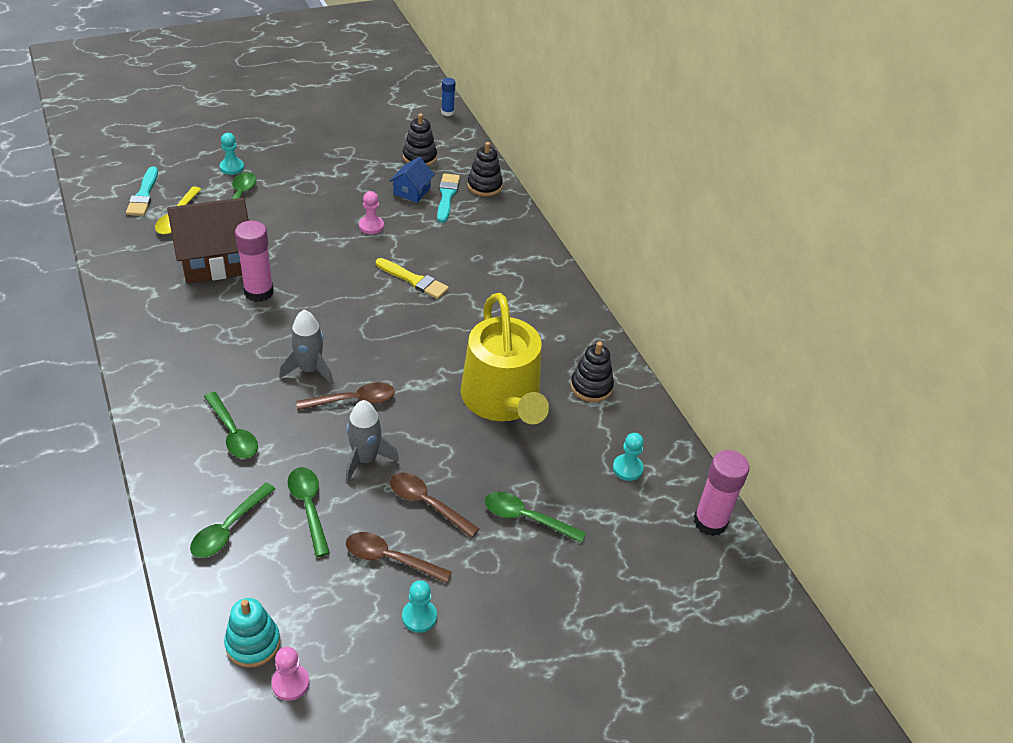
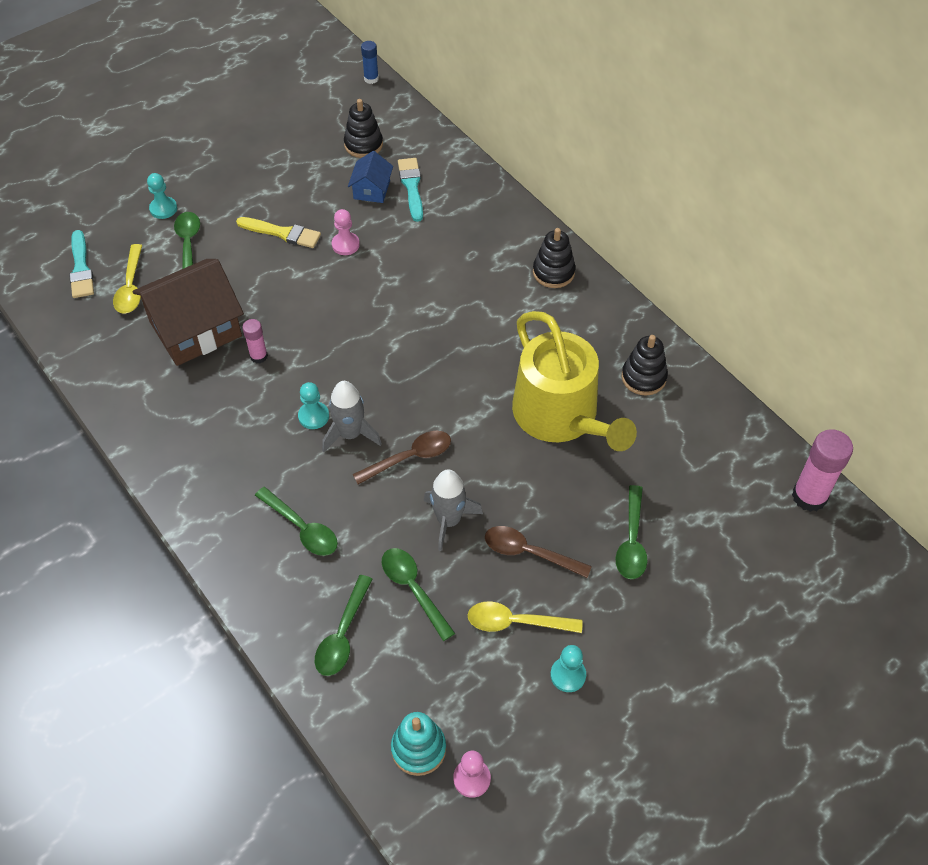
camera: 10 degrees left, 10 degrees up
(259, 292) = (259, 356): pink glue stick -> pink glue stick, size x0.55
(390, 559) = (516, 622): brown spoon -> yellow spoon
(414, 280) = (417, 299): yellow brush -> yellow brush (282, 233)
(484, 186) = (447, 164): black stacking toy -> black stacking toy (553, 272)
(526, 518) = (632, 541): green spoon -> green spoon turned 90 degrees counterclockwise
(627, 468) = (711, 460): turquoise pawn -> turquoise pawn (313, 416)

